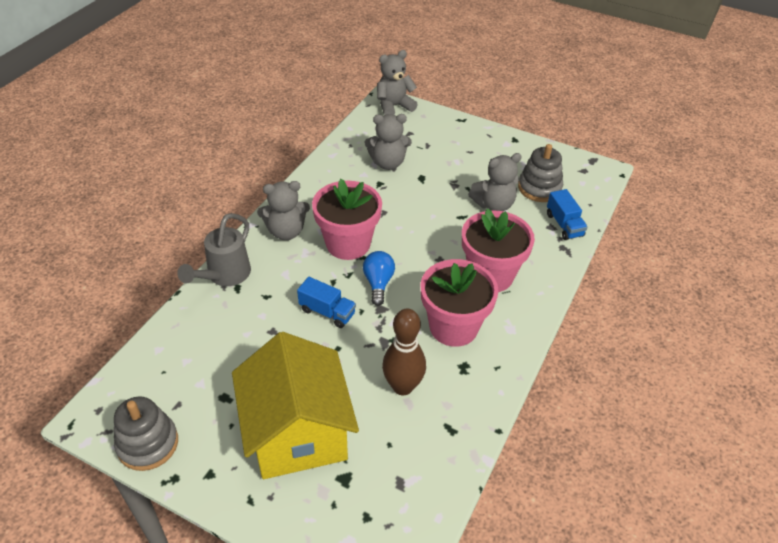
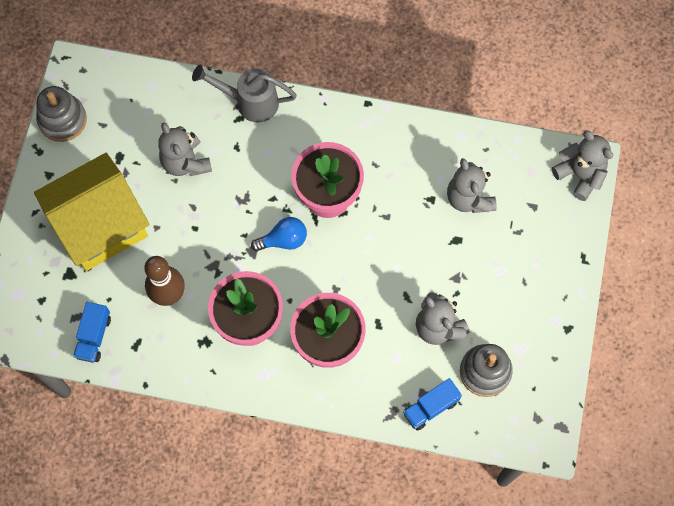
camera: 75 degrees right, 25 degrees up
(286, 231) = (325, 133): grey teddy bear -> grey teddy bear (185, 162)
(327, 312) = (234, 206): blue truck -> blue truck (94, 336)

